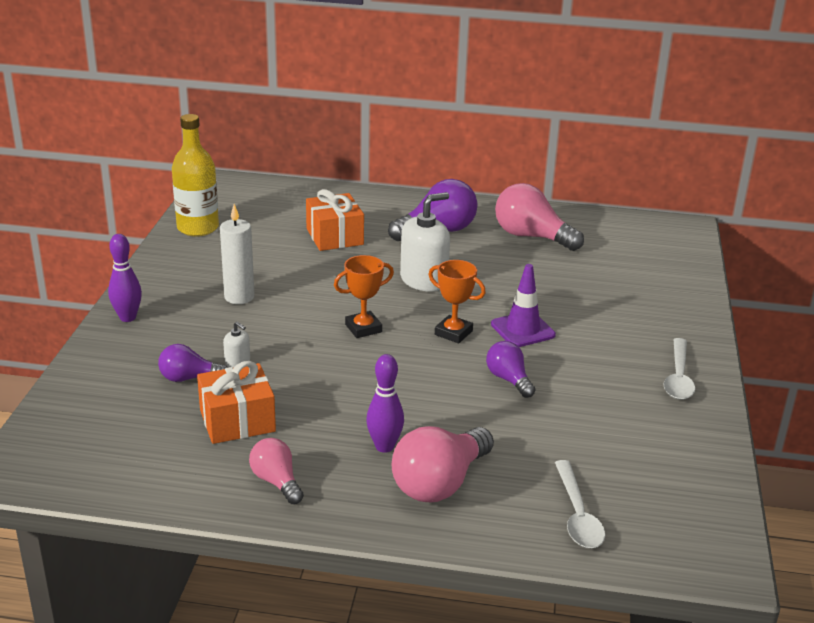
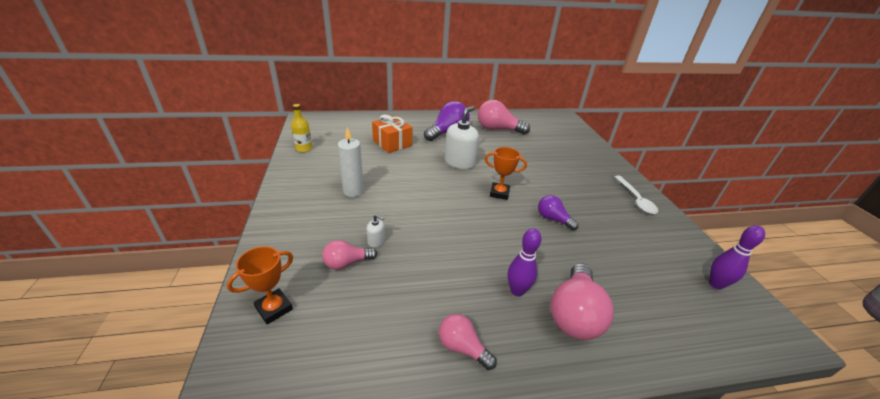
camera: 20 degrees left, 5 degrees up
(127, 317) = (279, 220): purple bowling pin -> purple bowling pin (715, 284)
(189, 378) = (347, 263): purple light bulb -> pink light bulb
(198, 228) = (304, 148): yellow bottle -> yellow bottle, size x0.60
(237, 420) = (401, 294): orange gift -> none
(363, 328) = (445, 200): orange trophy -> orange trophy (274, 308)
(522, 330) = (535, 184): purple traffic cone -> none
(577, 515) = (674, 317): white spoon -> none

